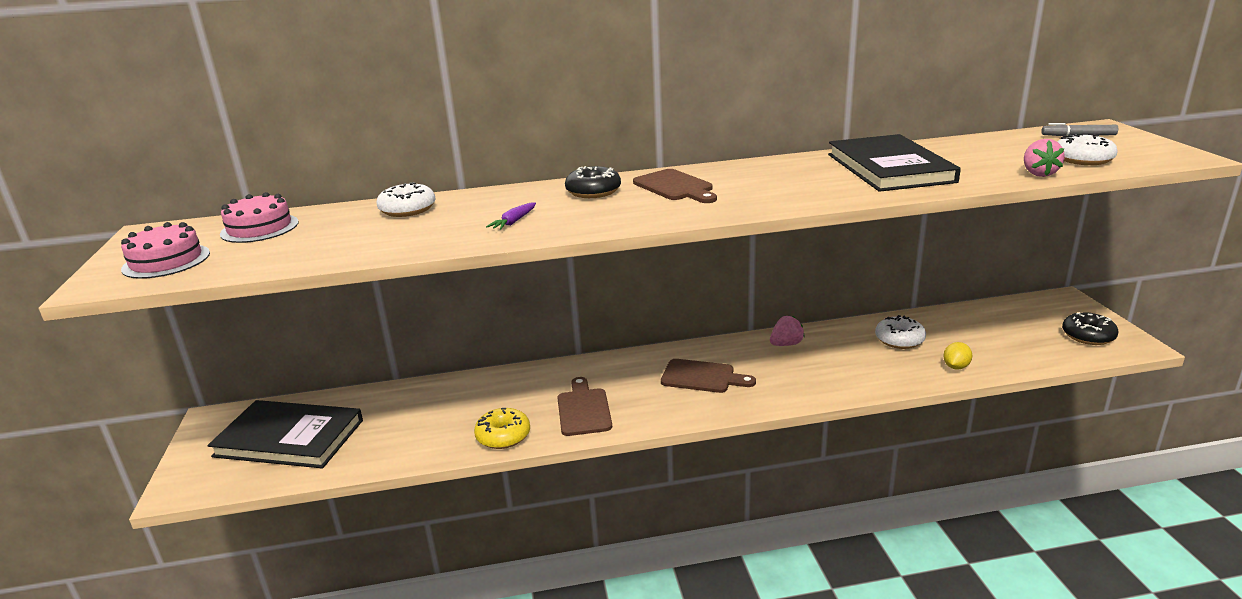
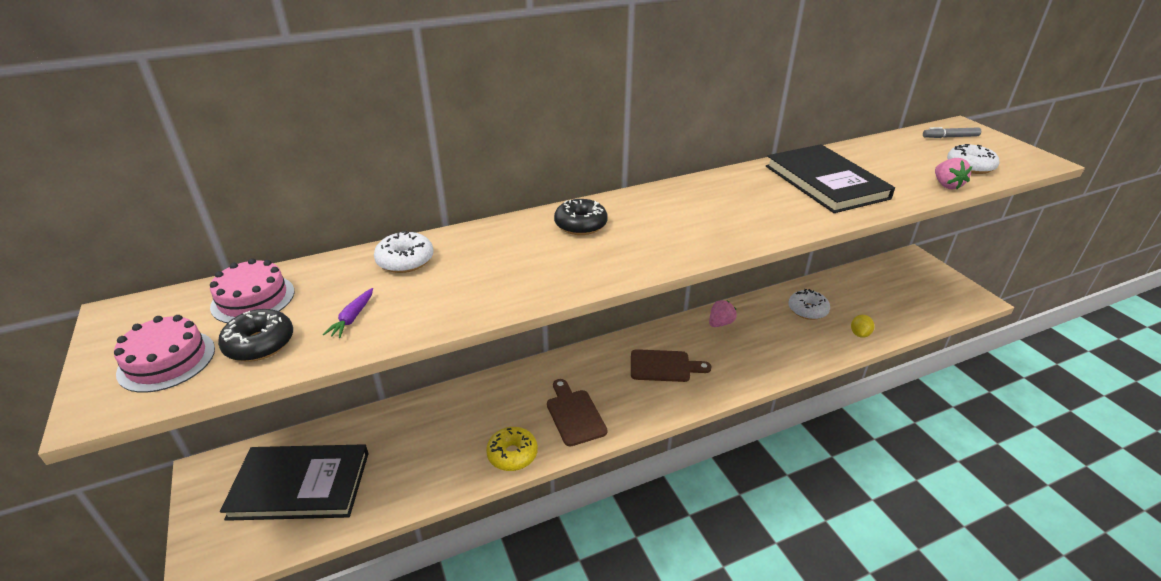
camera: 15 degrees left, 10 degrees up
(514, 222) = (525, 273): purple carrot -> purple carrot (352, 318)
(675, 187) = (654, 215): brown cutting board -> none
(1088, 336) = (942, 293): black donut -> black donut (260, 344)

